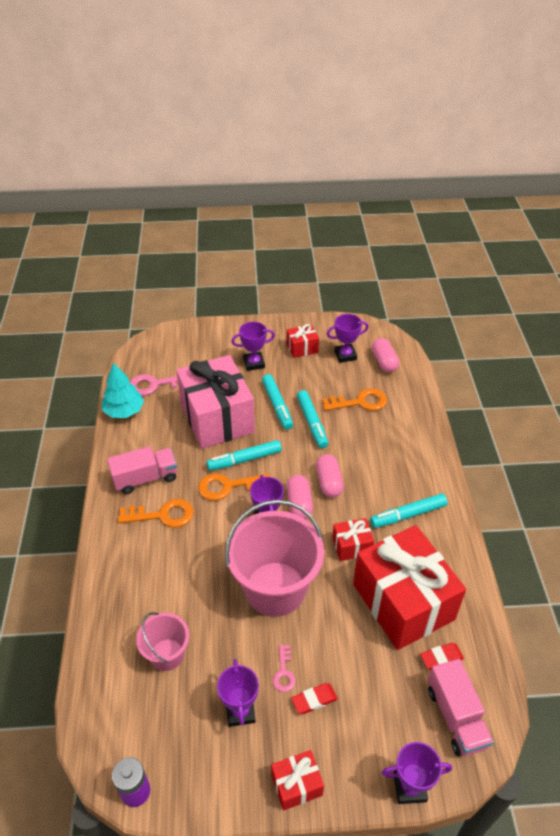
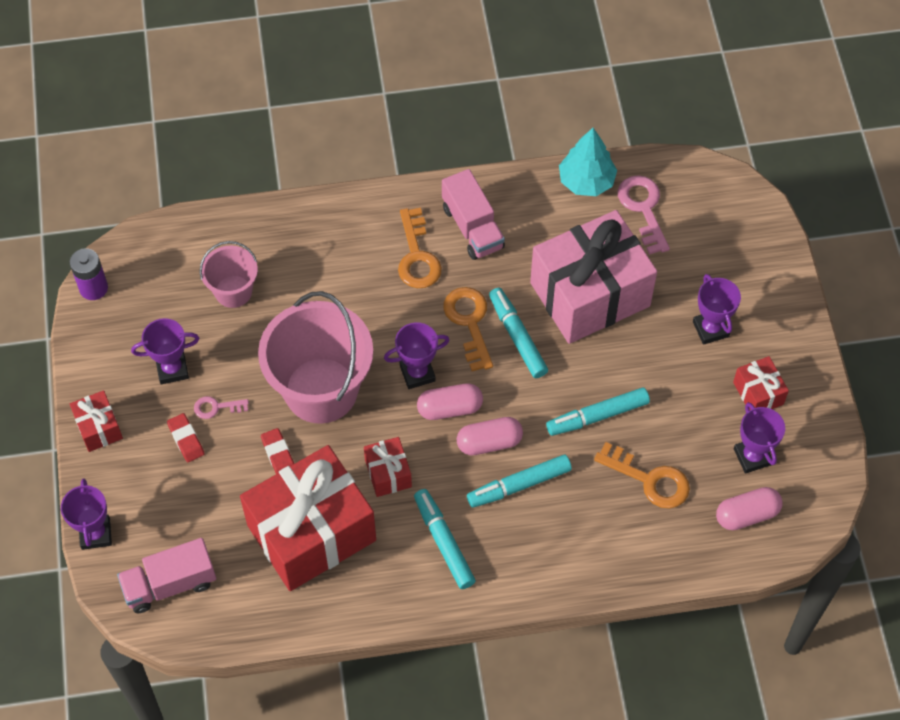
camera: 85 degrees right, 15 degrees up
(277, 405) = (626, 368): turquoise marker -> turquoise marker (519, 485)
(360, 402) = (649, 480): orange key -> orange key turned 45 degrees counterclockwise
(441, 658) = (239, 573): red eraser -> red eraser (278, 454)

